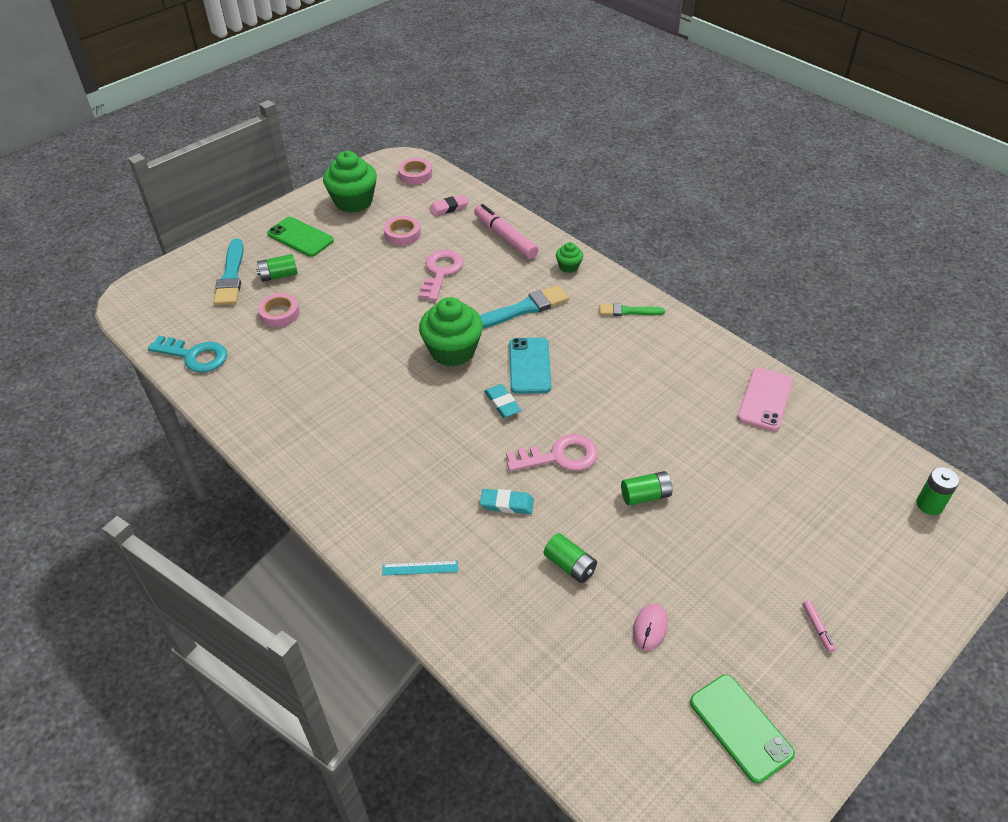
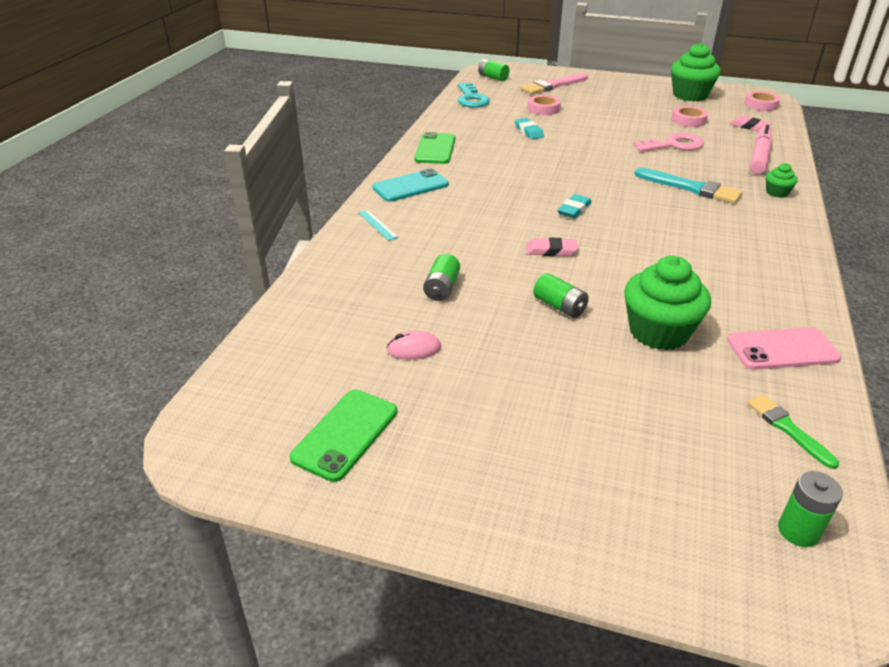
camera: 60 degrees right, 10 degrees down
(231, 276) = (553, 85): turquoise brush -> pink brush
(278, 275) = (577, 97): green battery -> green battery (493, 78)
(300, 237) = (623, 92): green phone -> green phone (435, 149)
(452, 351) = (599, 174): green cupcake -> green cupcake (658, 332)
(507, 504) = (474, 241): turquoise eraser -> turquoise eraser (528, 131)
(530, 366) = (631, 209): turquoise phone -> turquoise phone (410, 186)
(559, 456) = (551, 250): pink key -> pink eraser
(628, 311) = (772, 236): green brush -> green brush (788, 429)
(817, 628) = (508, 464): pink marker -> none

